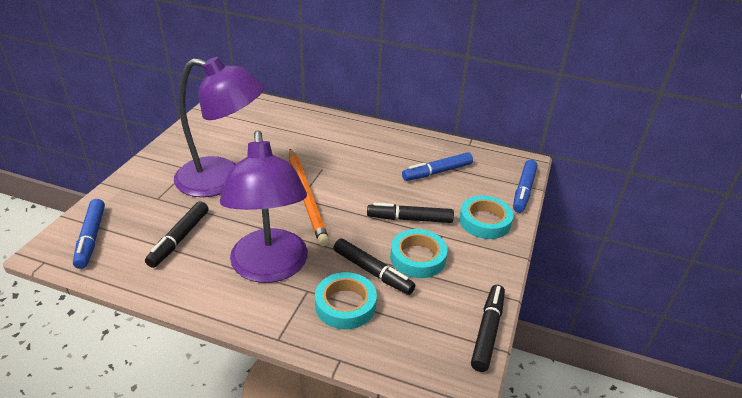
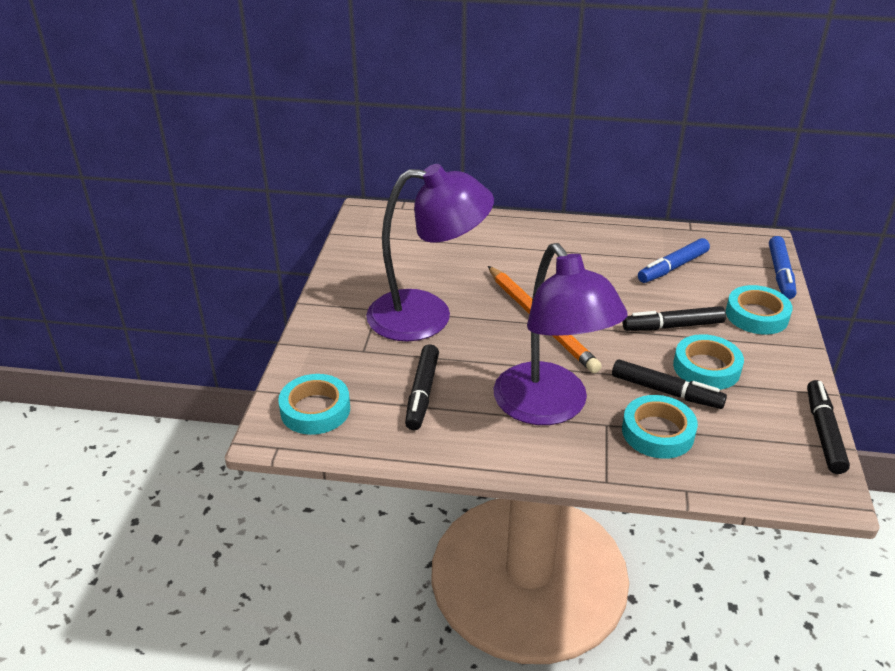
camera: 10 degrees left, 0 degrees up
(91, 238) = (315, 410): blue marker -> turquoise tape

